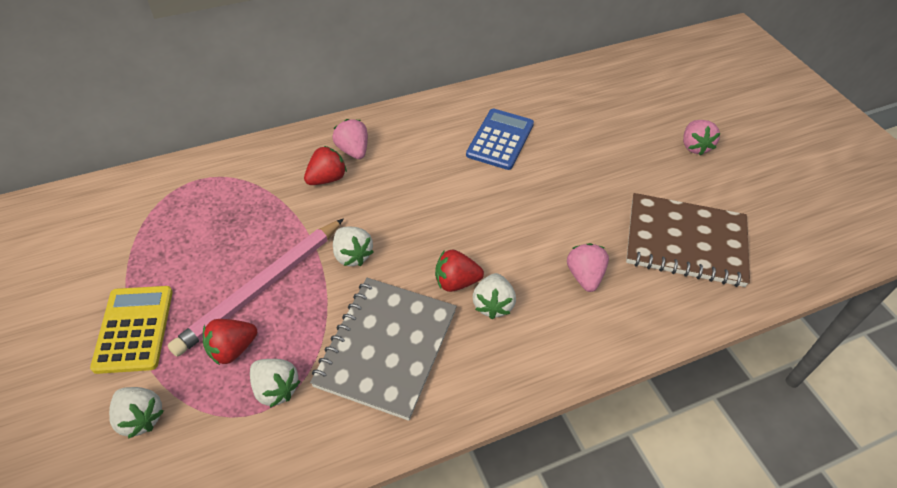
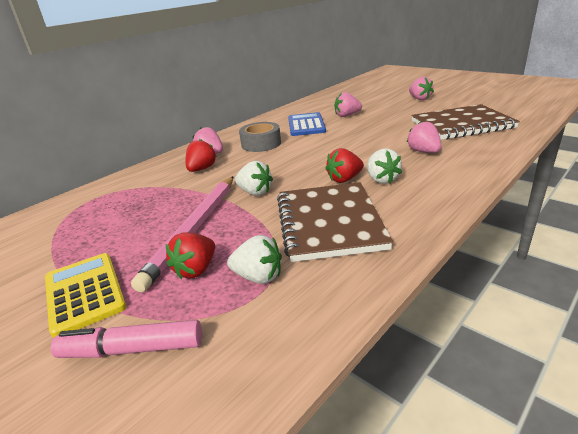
camera: 20 degrees left, 20 degrees down
(140, 418) = (132, 349): white strawberry -> pink marker
(386, 348) = (329, 222): grey notebook -> brown notebook
(420, 157) = (261, 144): none -> grey tape
(566, 141) = (347, 115): none -> pink strawberry

